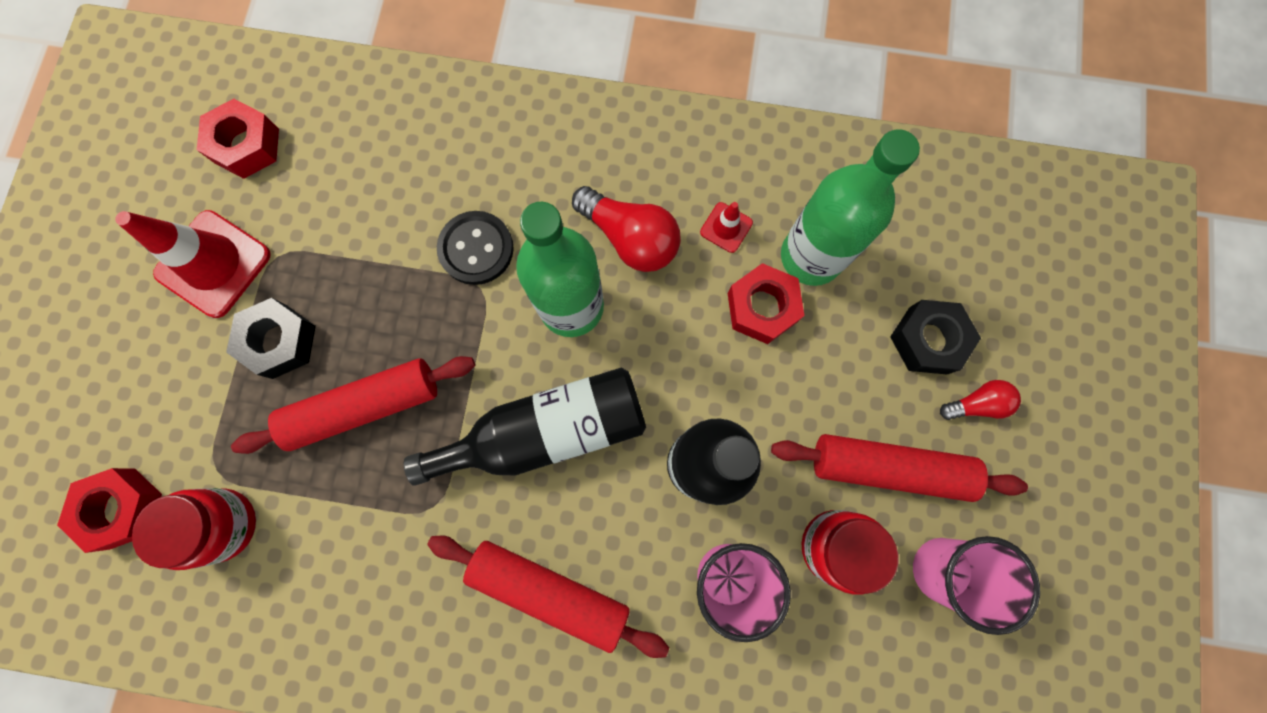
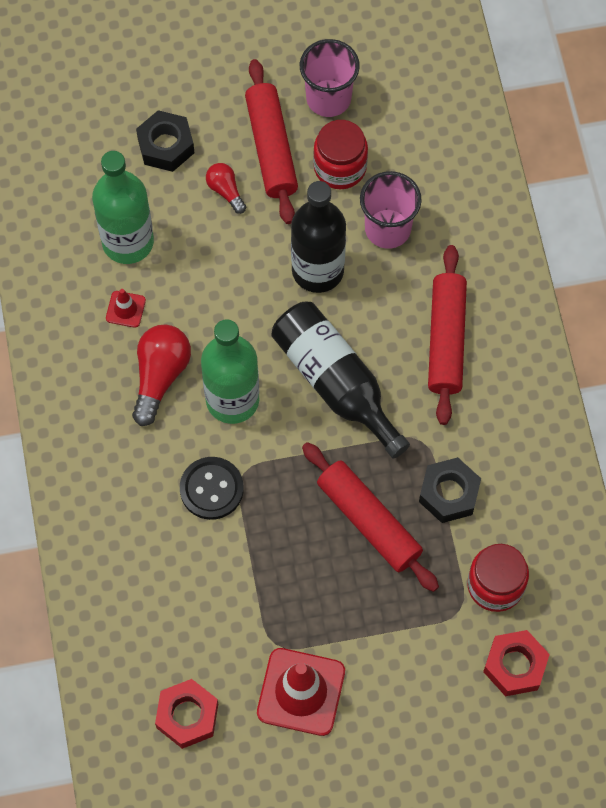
camera: 110 degrees left, 10 degrees down
(280, 341) = (344, 608): black nut -> black nut (449, 493)
(762, 307) = (182, 264): red nut -> none
(976, 404) = (202, 104): red light bulb -> red light bulb (225, 191)

